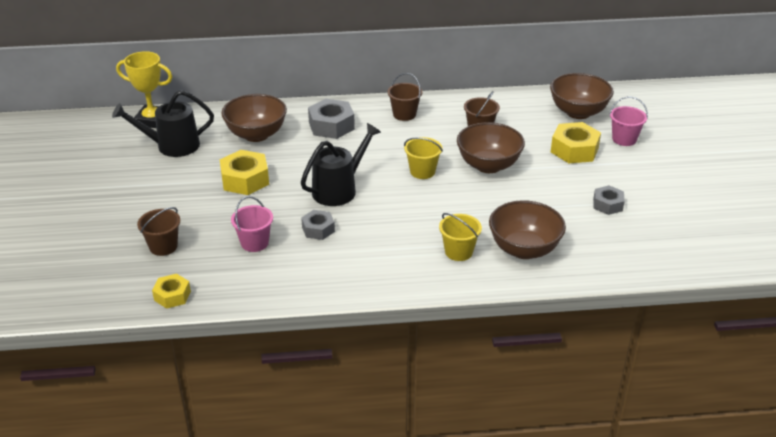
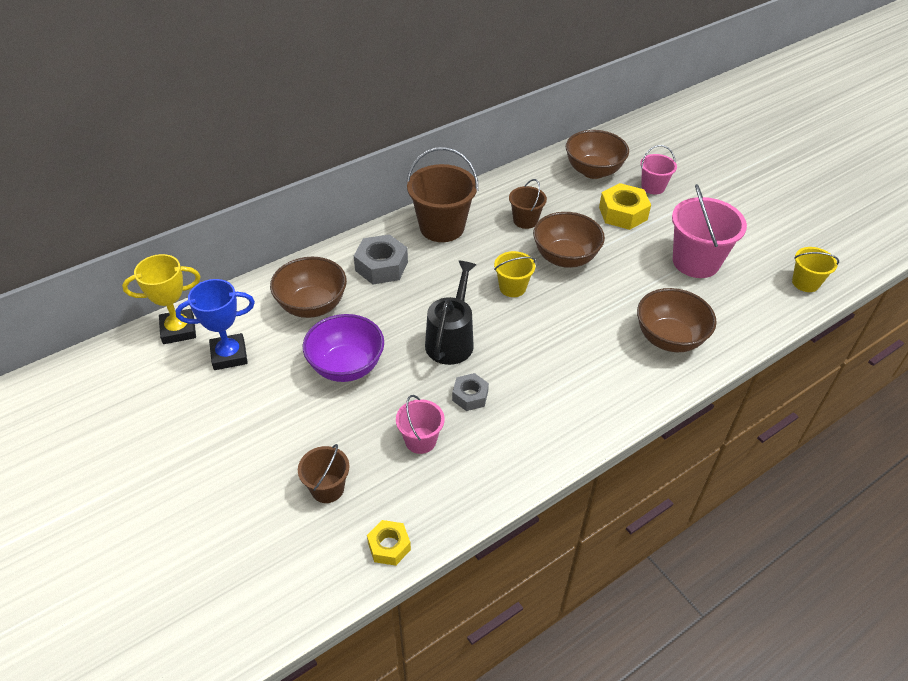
camera: 30 degrees left, 10 degrees up
(171, 146) = (229, 355): black watering can -> blue trophy
(245, 180) = (346, 366): yellow nut -> purple bowl
(404, 114) = (442, 227): brown bucket -> brown bucket, size x1.80
(458, 252) = (617, 365): yellow bucket -> yellow bucket (805, 283)
(607, 204) = (695, 262): grey nut -> pink bucket

